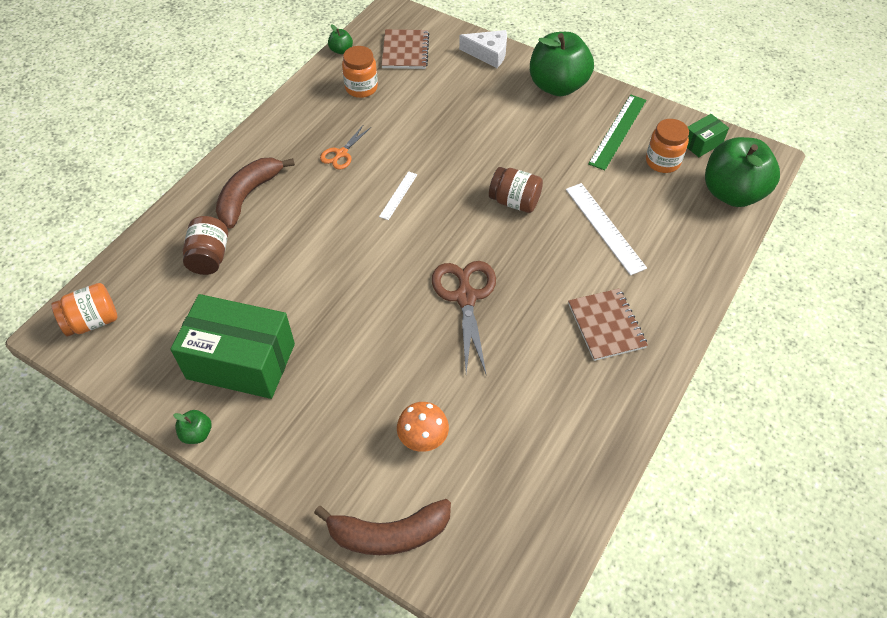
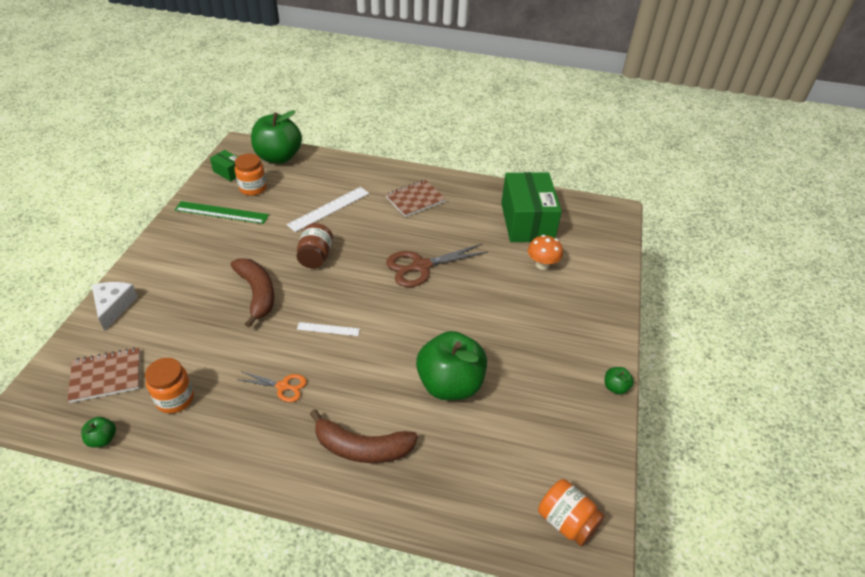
camera: 110 degrees left, 10 degrees down
(209, 257) = (450, 450): brown jar -> none
(241, 361) = (542, 383): green box -> green box (527, 222)
(389, 534) = (610, 266): brown banana -> brown banana (257, 294)
(557, 86) = (164, 253): green apple -> green apple (450, 384)

